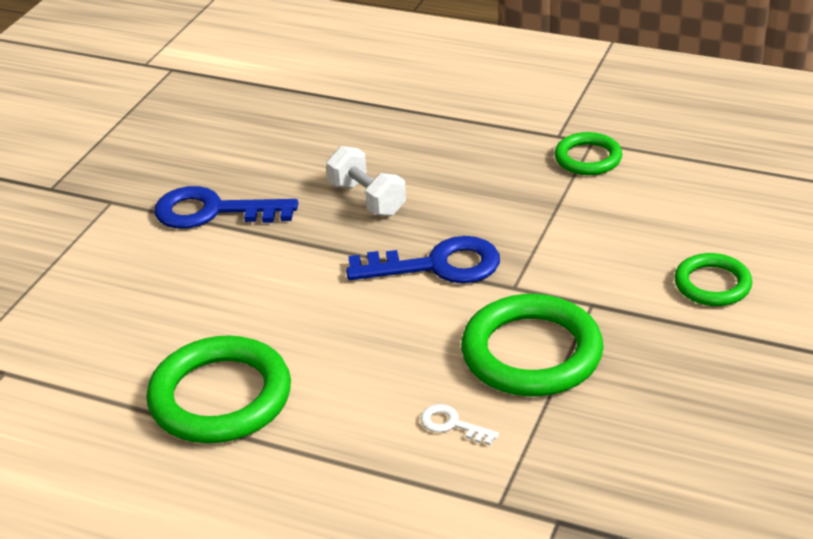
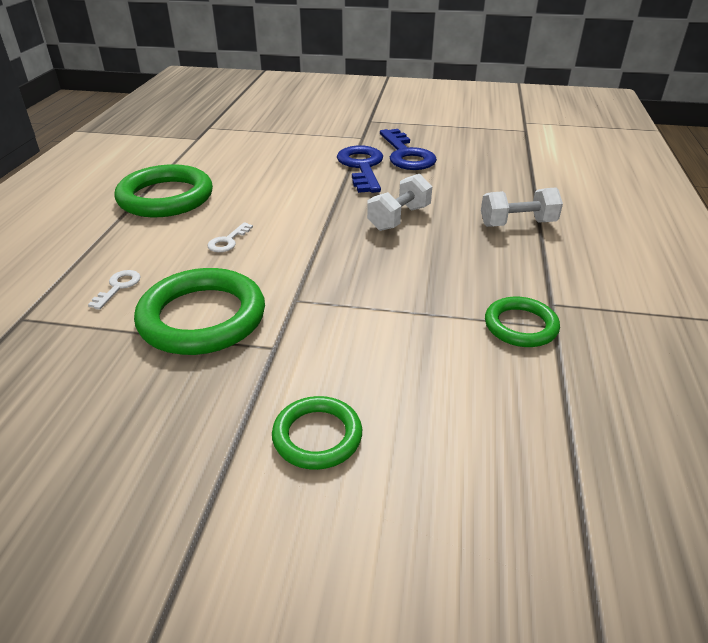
camera: 75 degrees right, 0 degrees up
(372, 335) = (228, 241): none -> white key
(411, 124) = (517, 224): none -> white dumbbell
(437, 266) = (318, 258): blue key -> blue key (406, 155)

